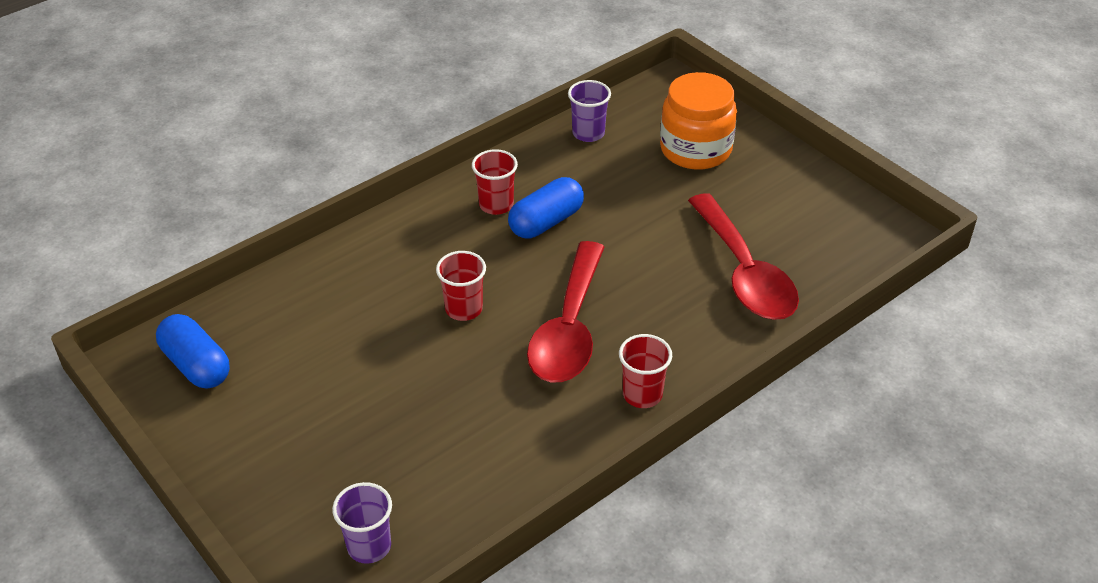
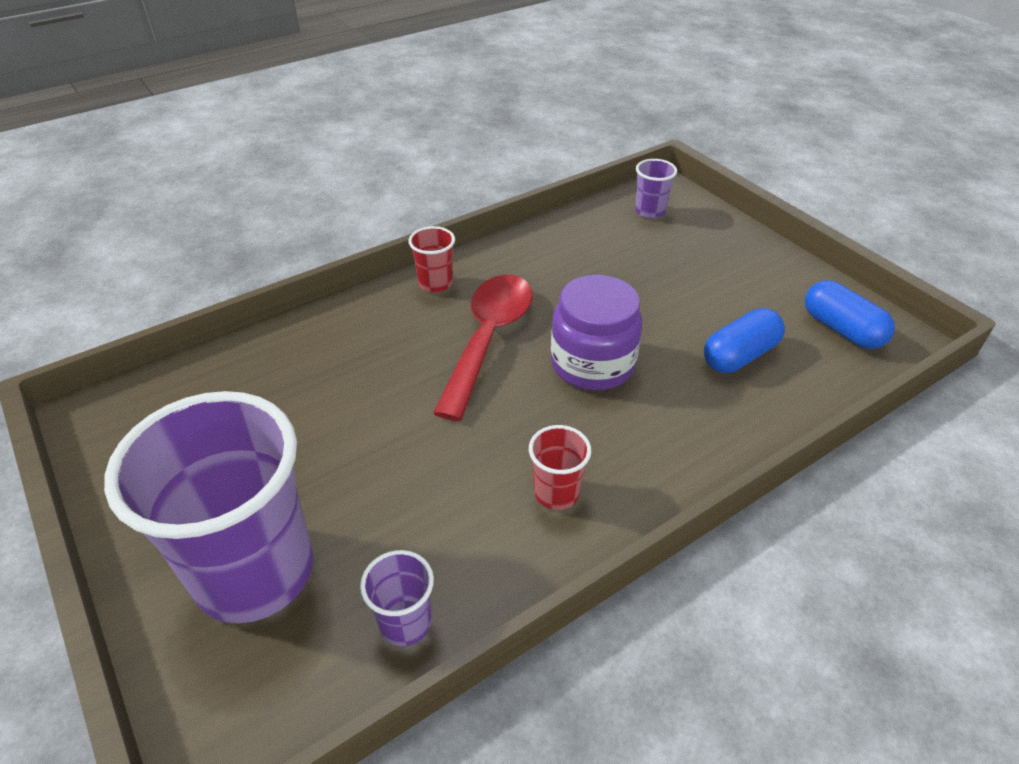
camera: 175 degrees left, 0 degrees up
(464, 309) = (592, 364): red cup -> purple jar
(546, 222) = (494, 462): blue capsule -> blue capsule (739, 355)
(695, 149) = (255, 572): orange jar -> purple cup
(744, 273) = (290, 382): red spoon -> none

